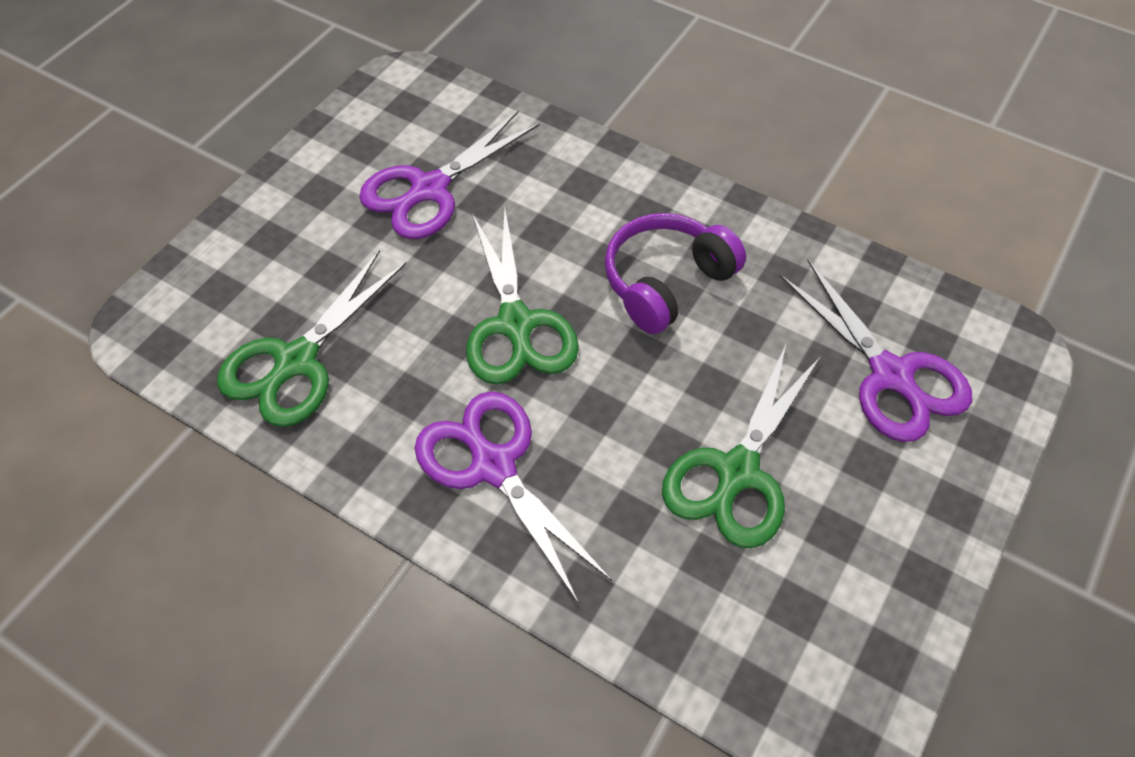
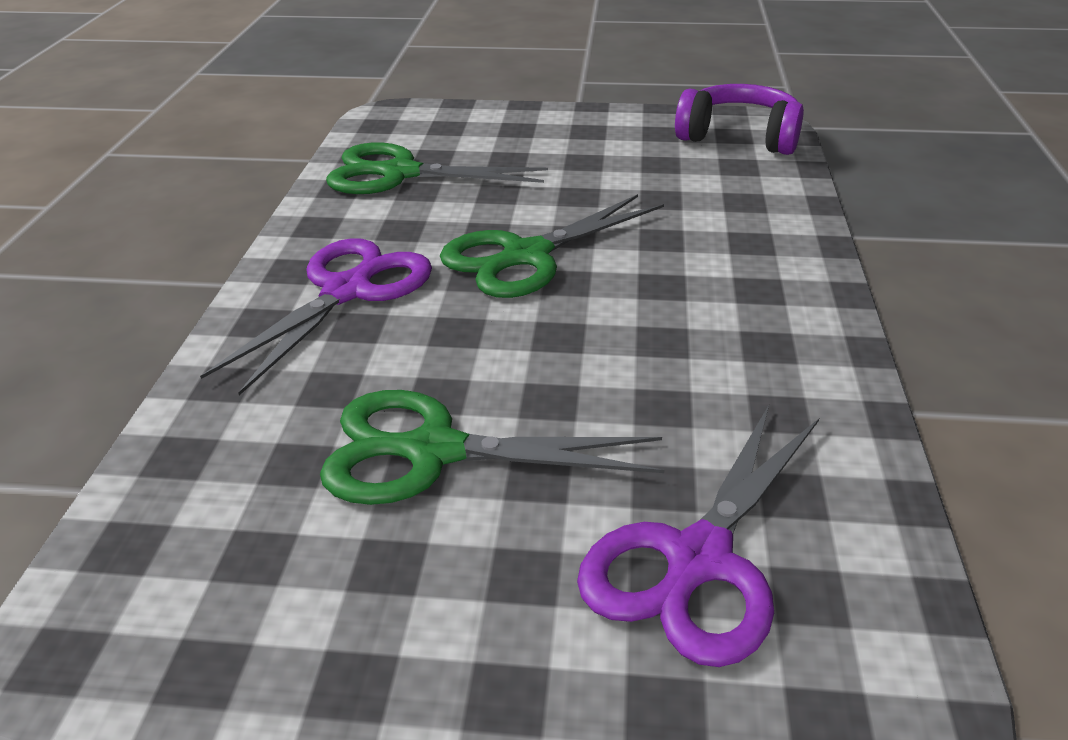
camera: 65 degrees right, 20 degrees down
(429, 189) = (646, 171): purple scissors -> none
(666, 282) = (670, 328): purple headphones -> purple headphones (739, 137)

